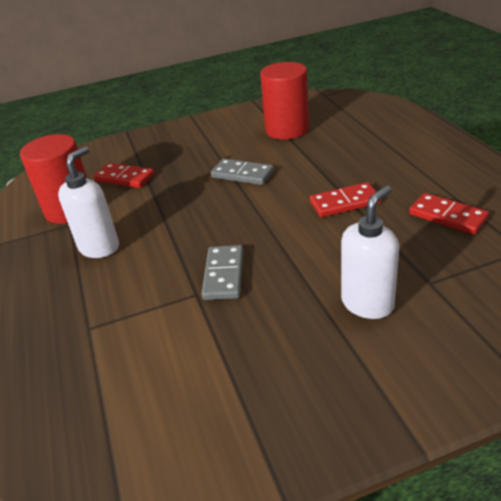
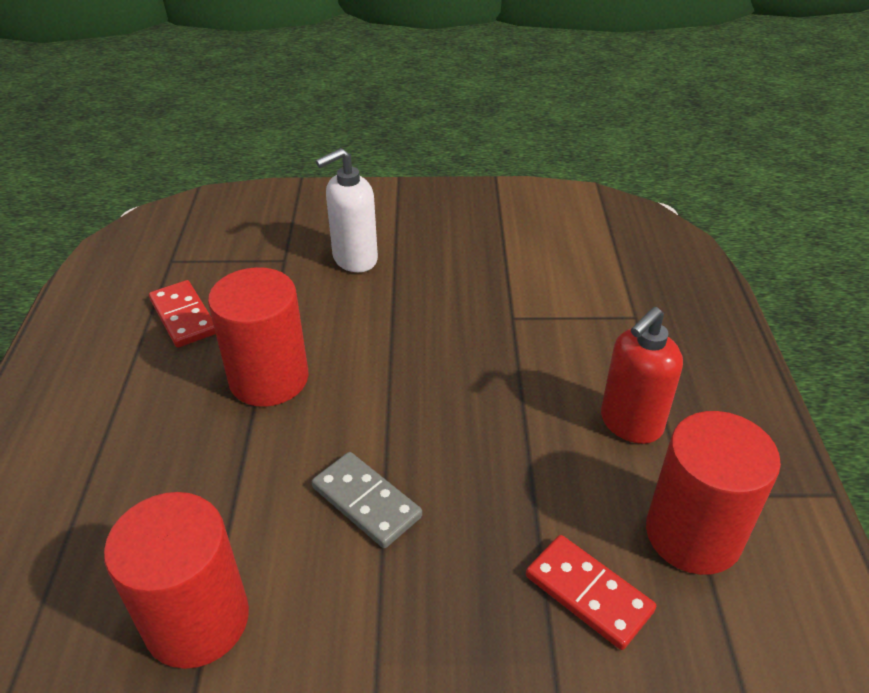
camera: 165 degrees left, 5 degrees up
(99, 247) = (630, 423): white soap dispenser -> red soap dispenser
(223, 275) = (474, 329): grey domino -> none
(345, 203) = (269, 378): red domino -> red cylinder

